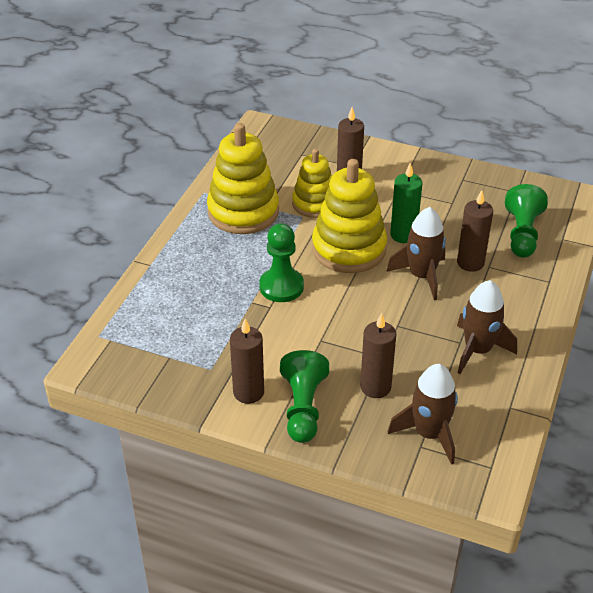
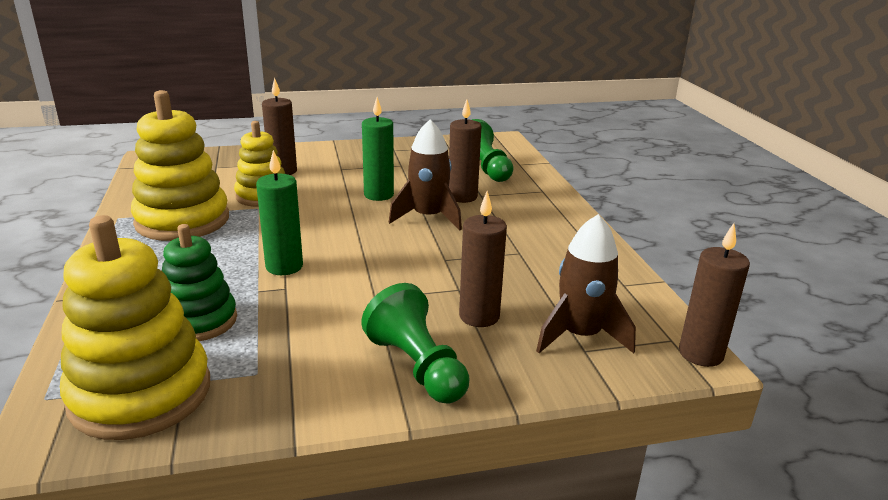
camera: 35 degrees left, 15 degrees down
(202, 313) = (199, 321): none -> green stacking toy
(248, 392) = (332, 378): brown candle -> brown candle (700, 354)
(281, 286) = (284, 267): green pawn -> green candle
(349, 249) = (333, 218): yellow stacking toy -> yellow stacking toy (141, 393)
(478, 350) = (543, 253): brown rocket -> none

